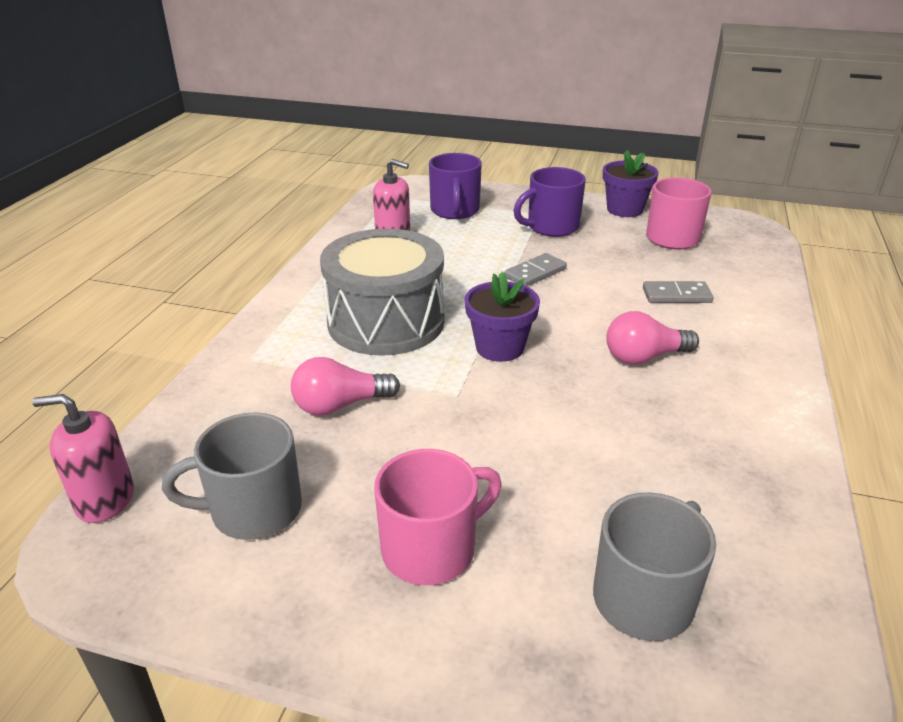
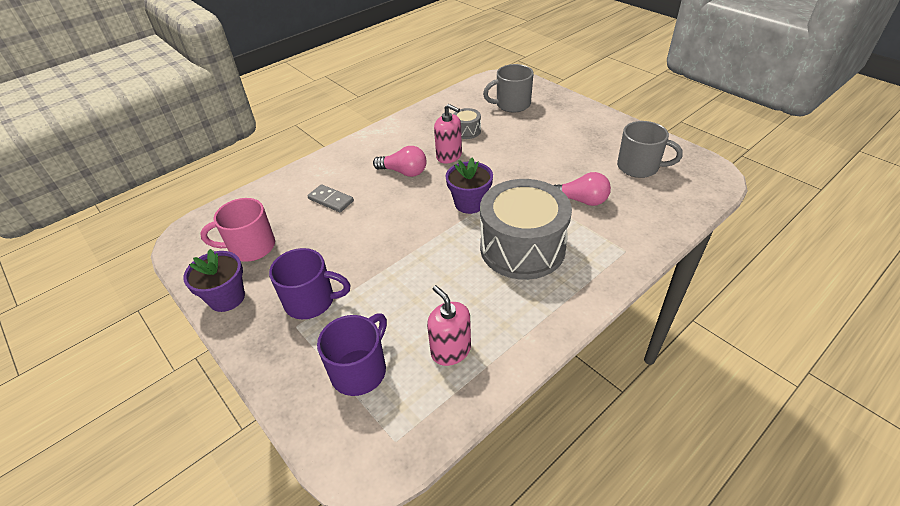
camera: 145 degrees left, 10 degrees up
(105, 500) = (710, 192): pink soap dispenser -> pink soap dispenser (449, 156)
(431, 549) = (572, 134): pink mug -> none
(535, 273) = (386, 253): grey domino -> none
(649, 470) = (467, 131): none -> grey drum

